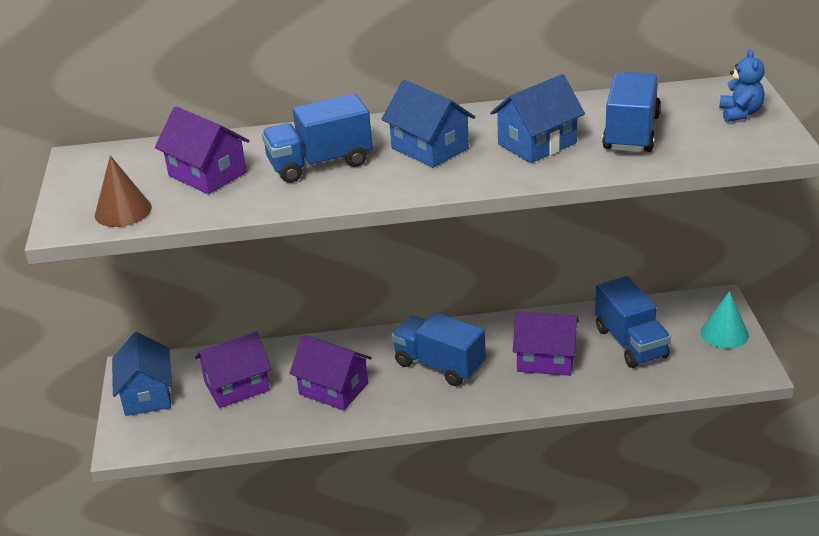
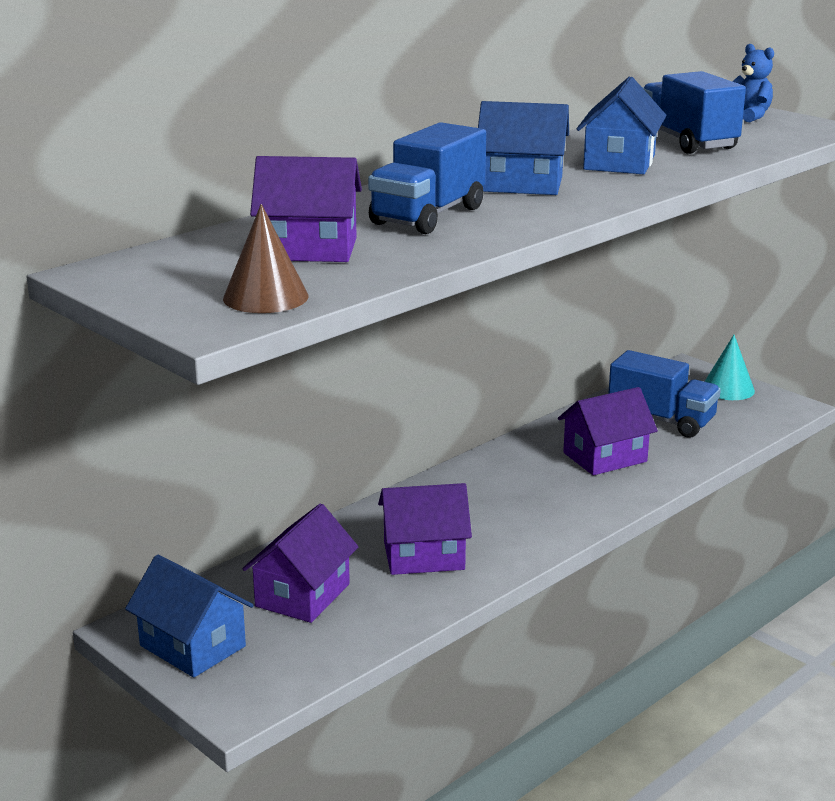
camera: 40 degrees left, 10 degrees down
(439, 365) = (507, 497): blue truck -> none

